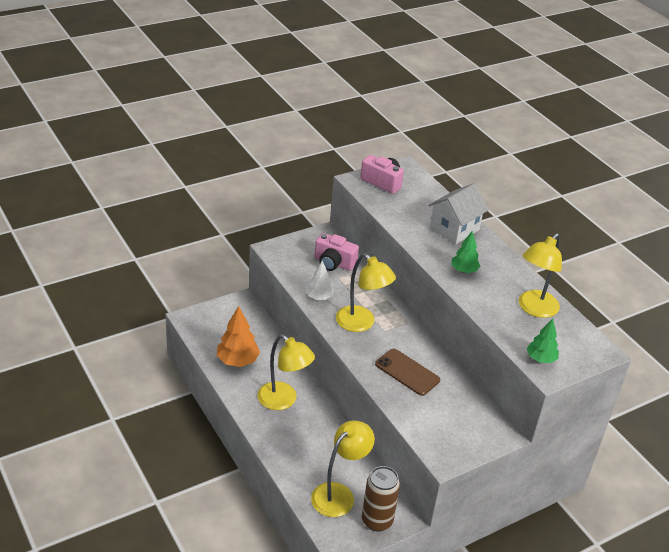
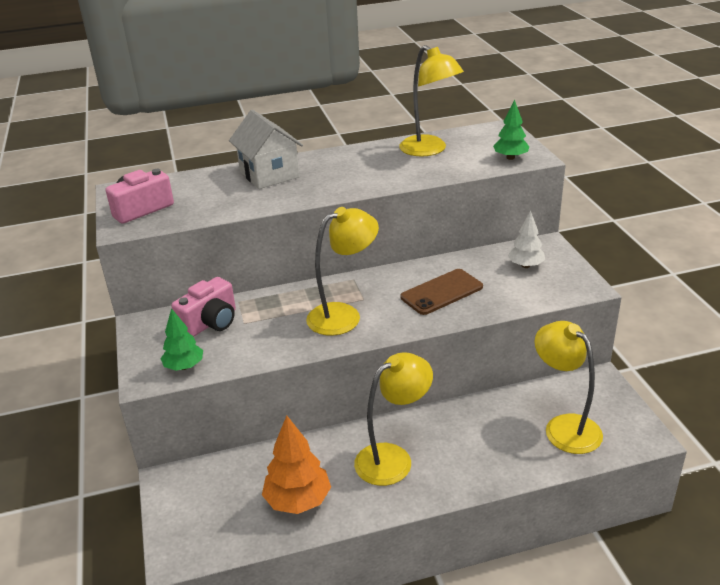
camera: 70 degrees left, 5 degrees down
(319, 297) = (277, 345): white tree -> white tree (525, 265)
(377, 521) = (605, 400): brown can -> none
(464, 270) = (350, 179): green tree -> green tree (184, 366)

